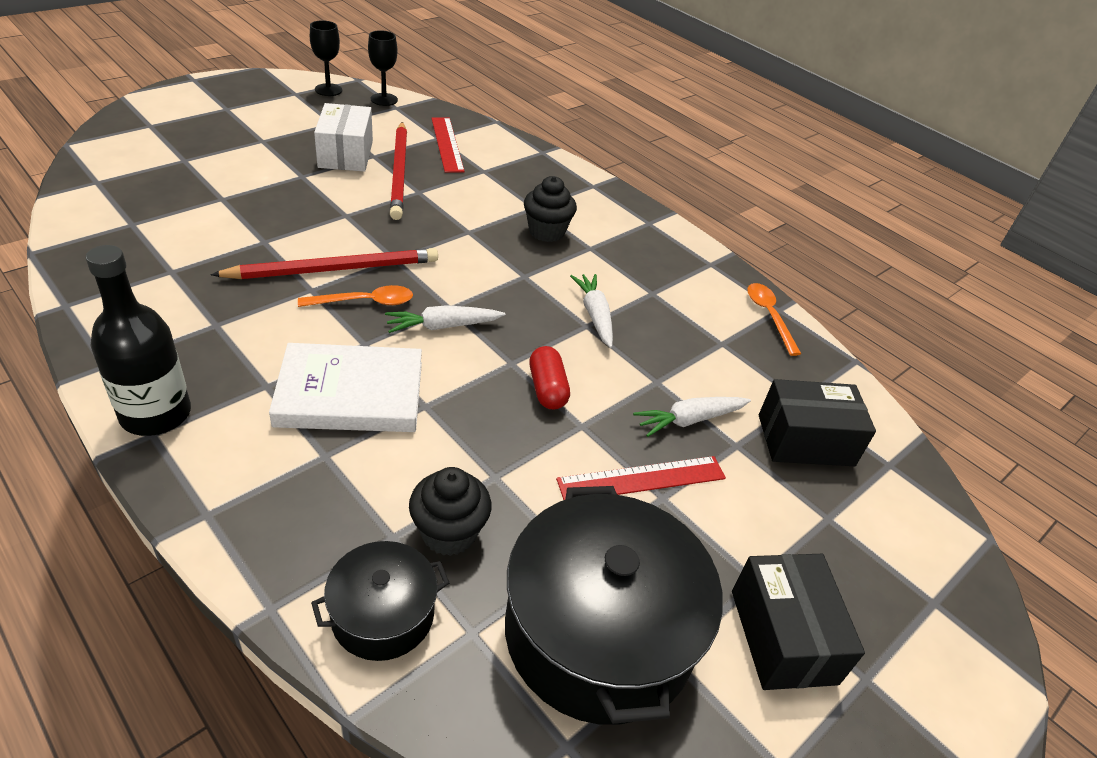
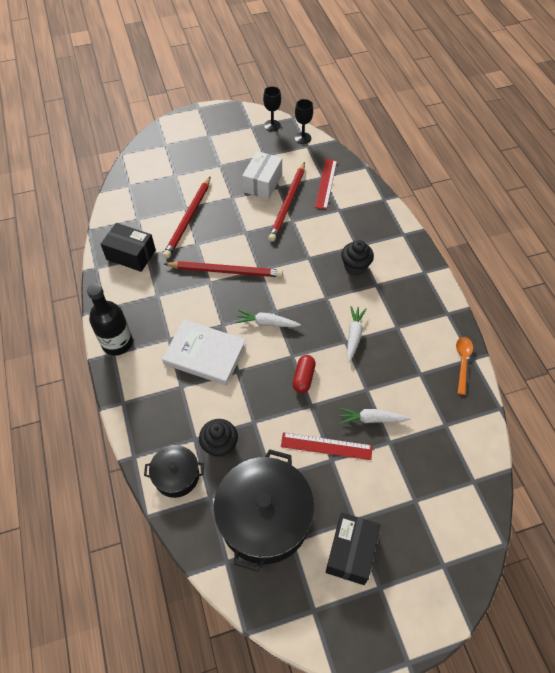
camera: 30 degrees right, 15 degrees up
(233, 211) = (188, 219): none -> red pencil
(365, 302) = (233, 297): orange spoon -> none
(805, 440) = (432, 451): black box -> black box (131, 255)

